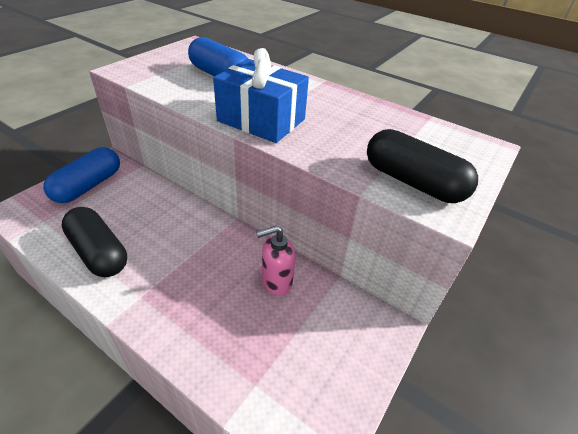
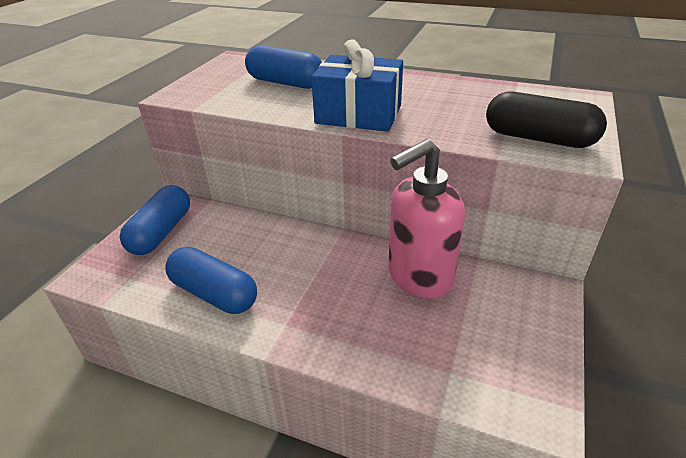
camera: 10 degrees left, 5 degrees down
(99, 252) = (214, 293): black capsule -> blue capsule
(276, 281) = (419, 277): pink soap dispenser -> pink soap dispenser, size x1.80

